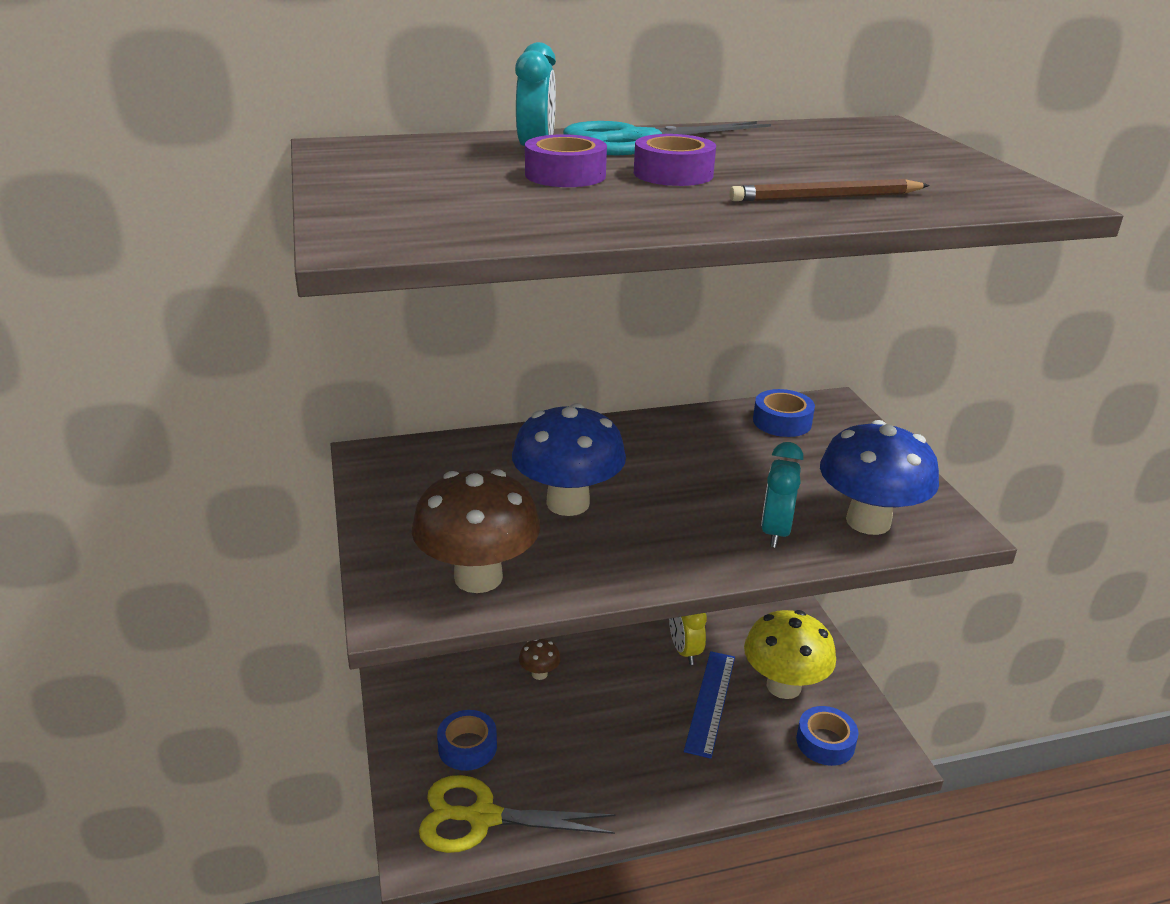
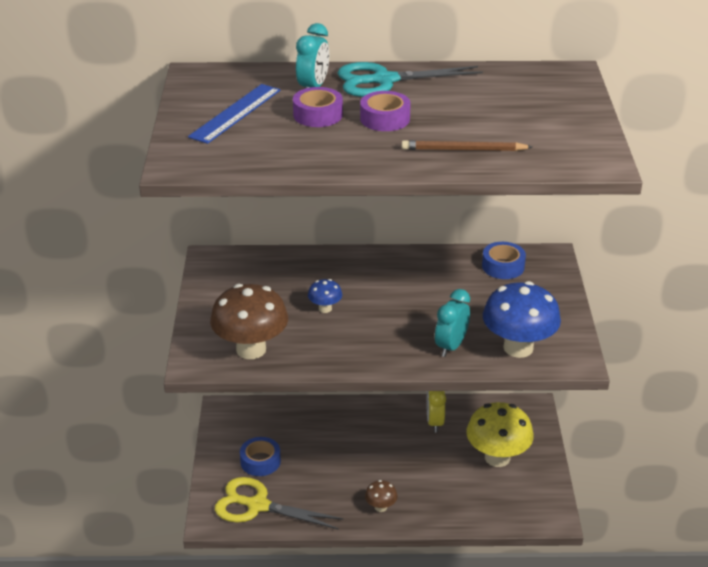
camera: 15 degrees right, 5 degrees up
(539, 674) = (324, 422): brown mushroom -> brown mushroom (380, 507)
(568, 503) = (325, 308): blue mushroom -> blue mushroom, size x0.47
(710, 702) = (438, 460): blue ruler -> blue ruler (235, 113)
(825, 742) = (509, 499): blue tape -> none

